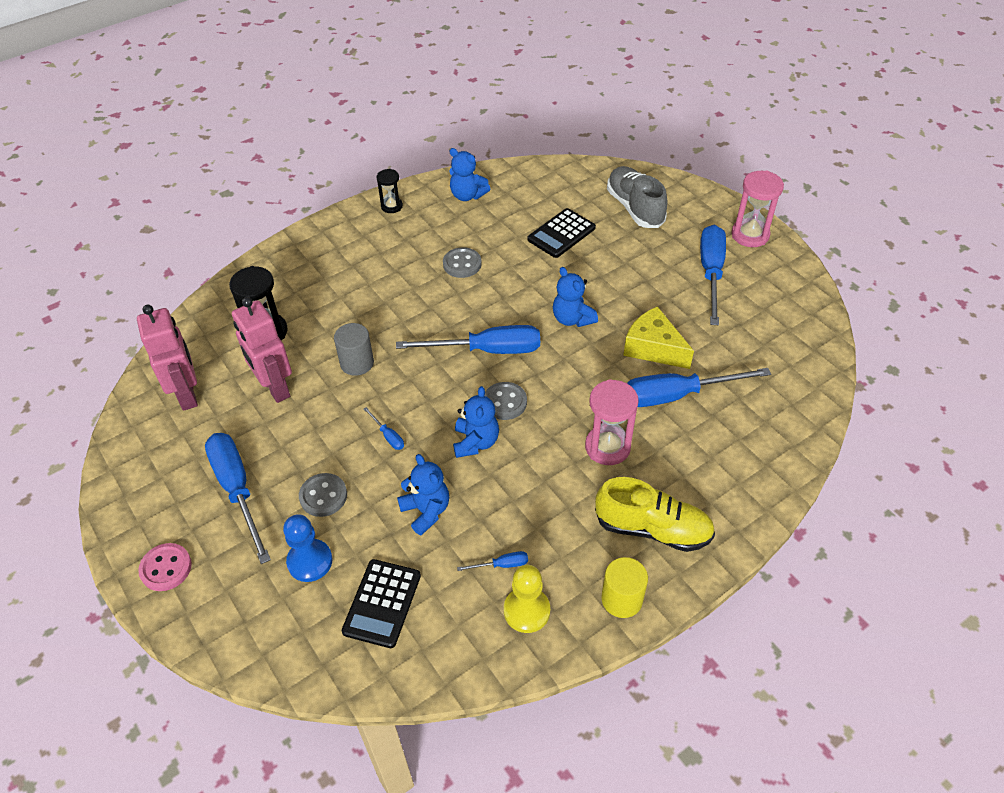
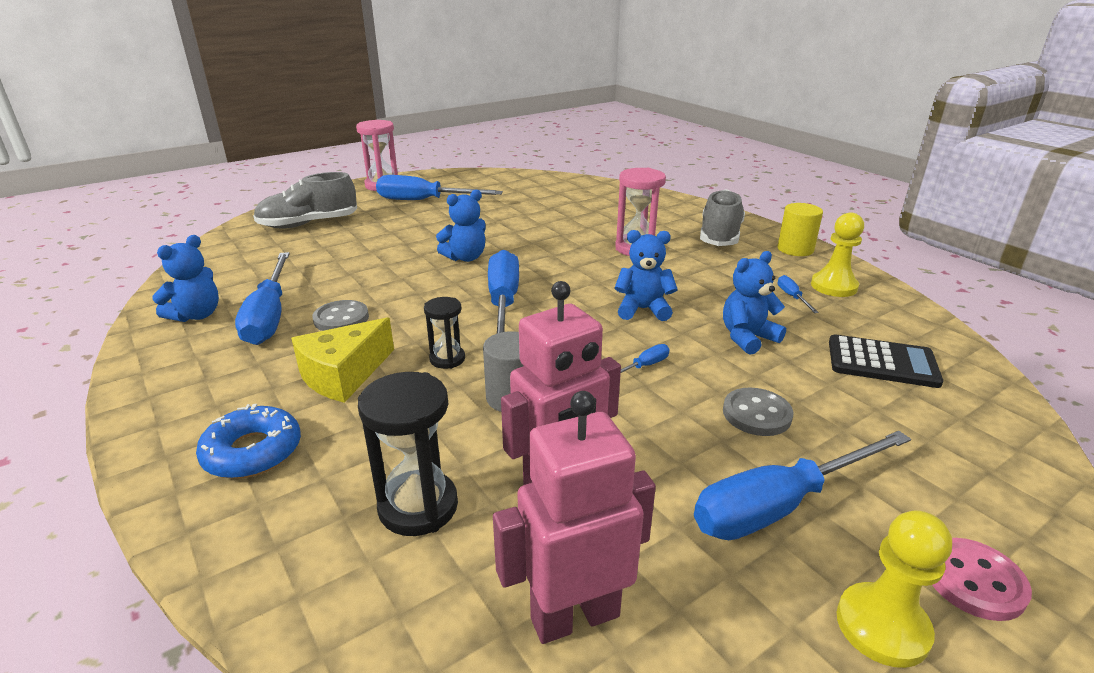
camera: 90 degrees left, 20 degrees down
(152, 514) = (882, 626): none -> yellow pawn
(310, 561) = (862, 419): blue pawn -> none
(320, 261) = (252, 452): none -> blue donut
(391, 206) = (162, 379): black hourglass -> black hourglass (447, 359)
(505, 402) = (584, 293): grey button -> none
(561, 234) = (324, 259): black calculator -> none
(652, 529) = (720, 236): yellow shoe -> grey shoe
(653, 348) = (515, 226): yellow cheese -> yellow cheese (343, 374)
(677, 395) = (573, 220): blue screwdriver -> blue screwdriver (269, 316)

